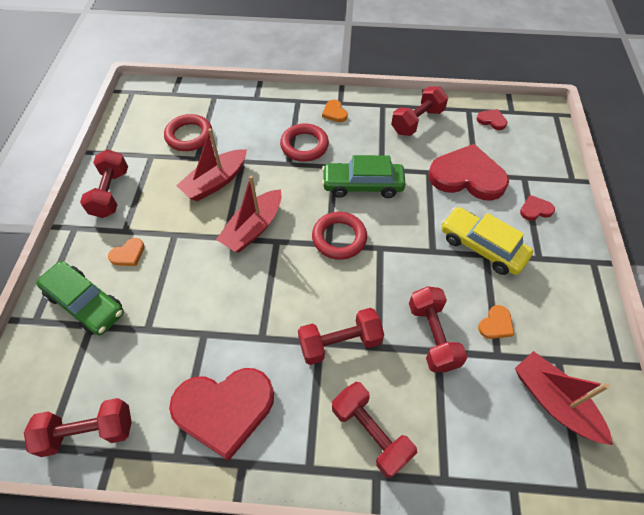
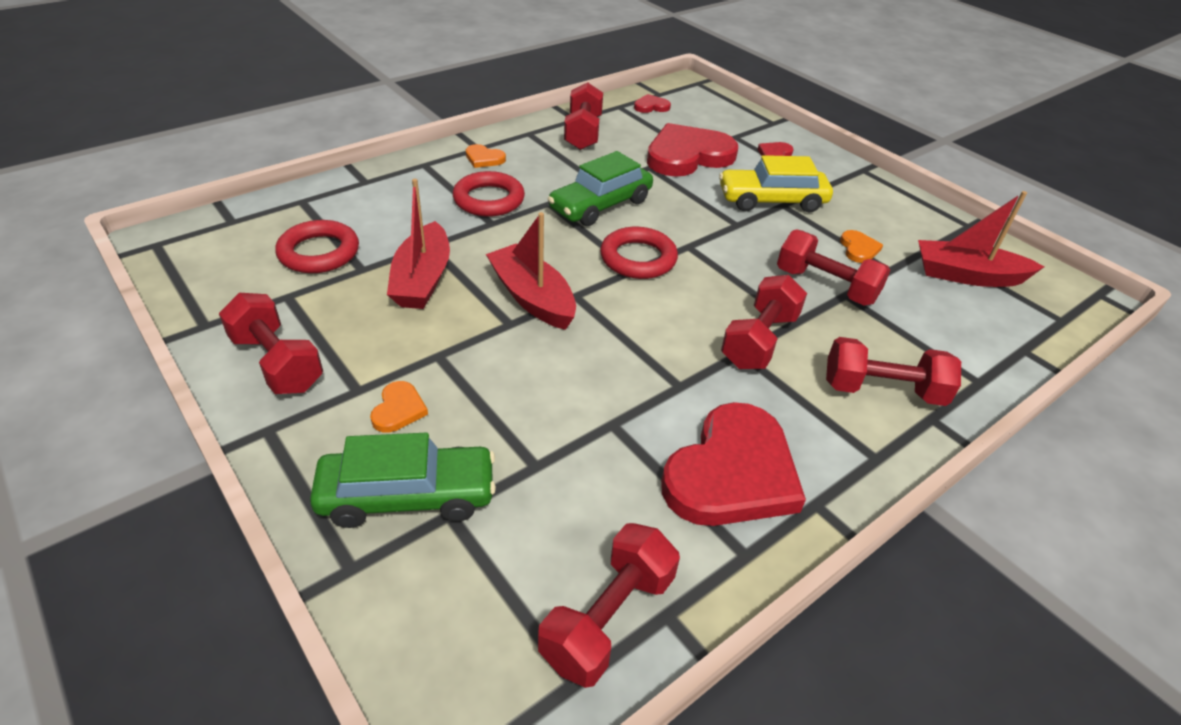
camera: 45 degrees left, 15 degrees down
(253, 228) = (532, 298): red boat -> red boat turned 150 degrees clockwise

